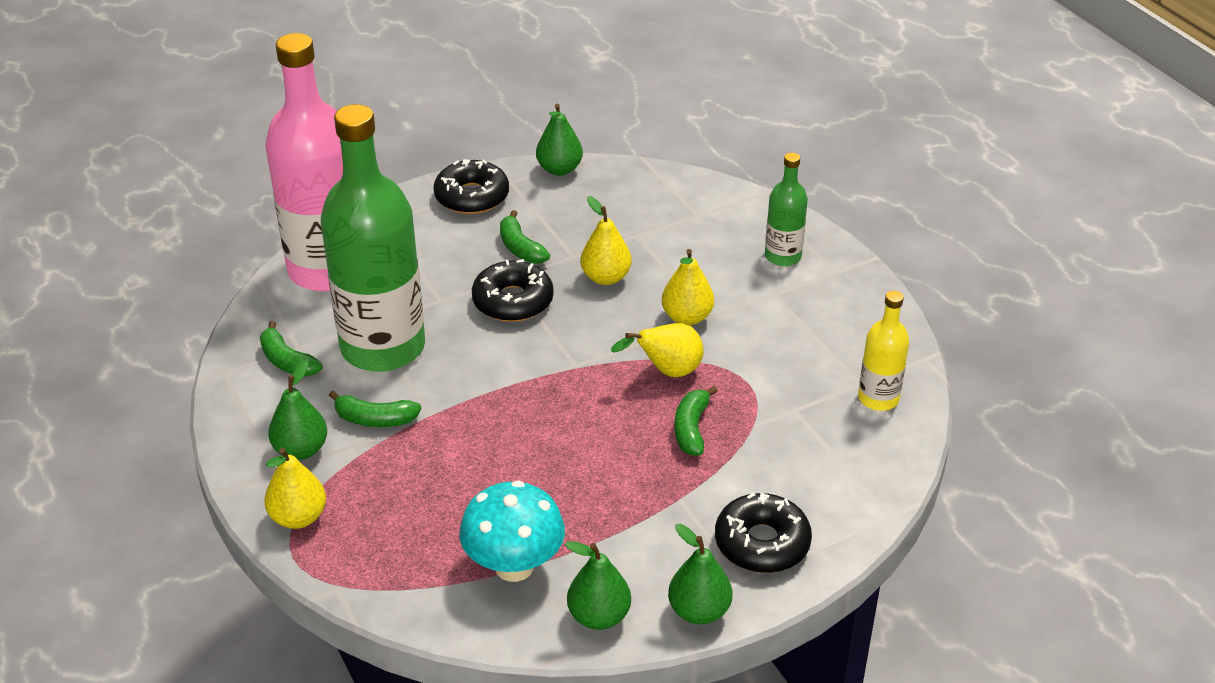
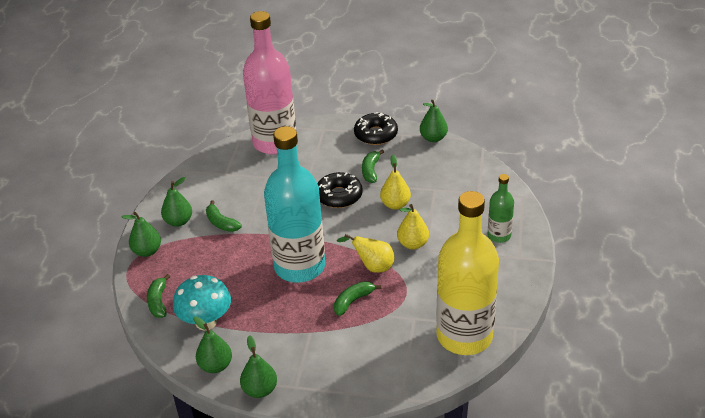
camera: 40 degrees right, 0 degrees up
(287, 361) = (214, 178): green banana -> green banana (158, 302)
(298, 517) = (147, 251): yellow pear -> green pear
(383, 347) = (259, 191): green bottle -> none
(565, 421) = (299, 266): none -> turquoise bottle
(762, 543) = (323, 375): black donut -> none
(878, 398) = (464, 336): yellow bottle -> yellow bottle, size x2.14

